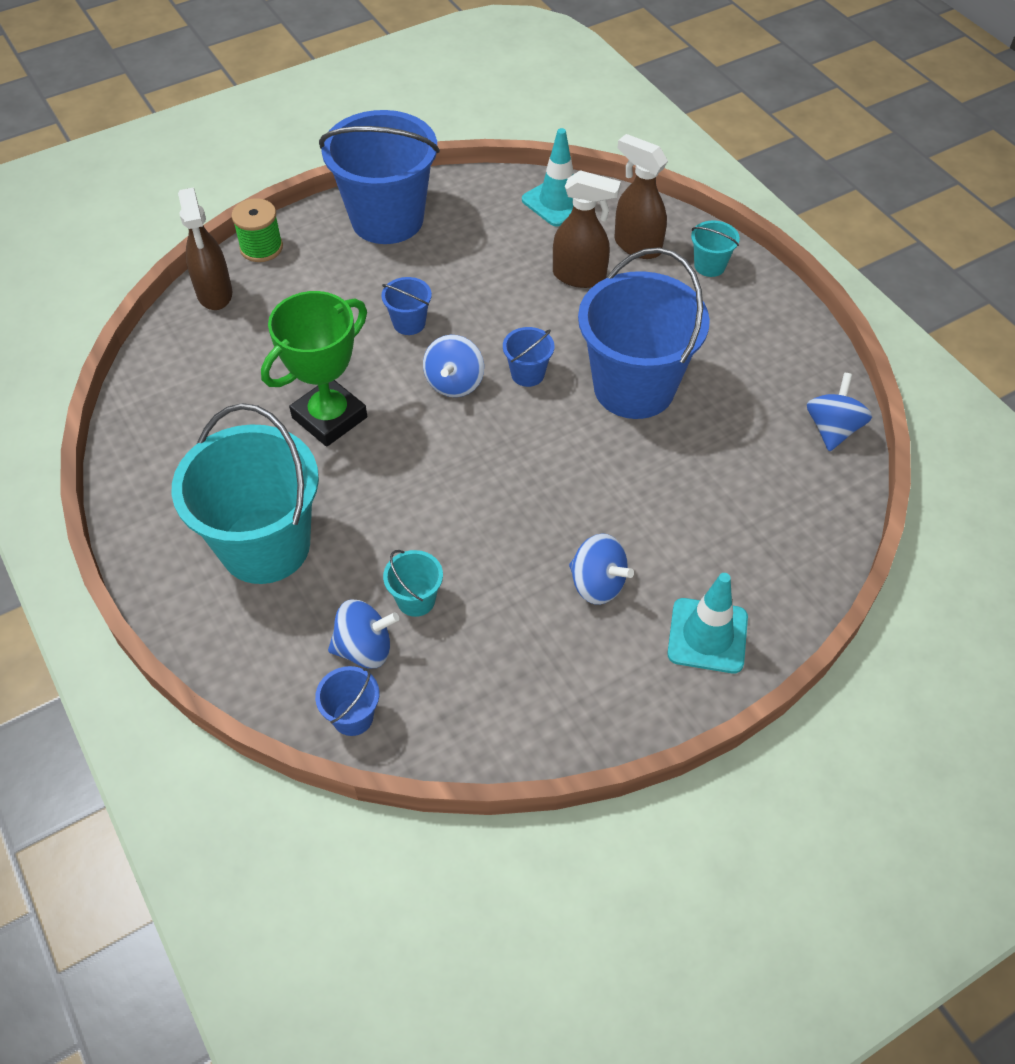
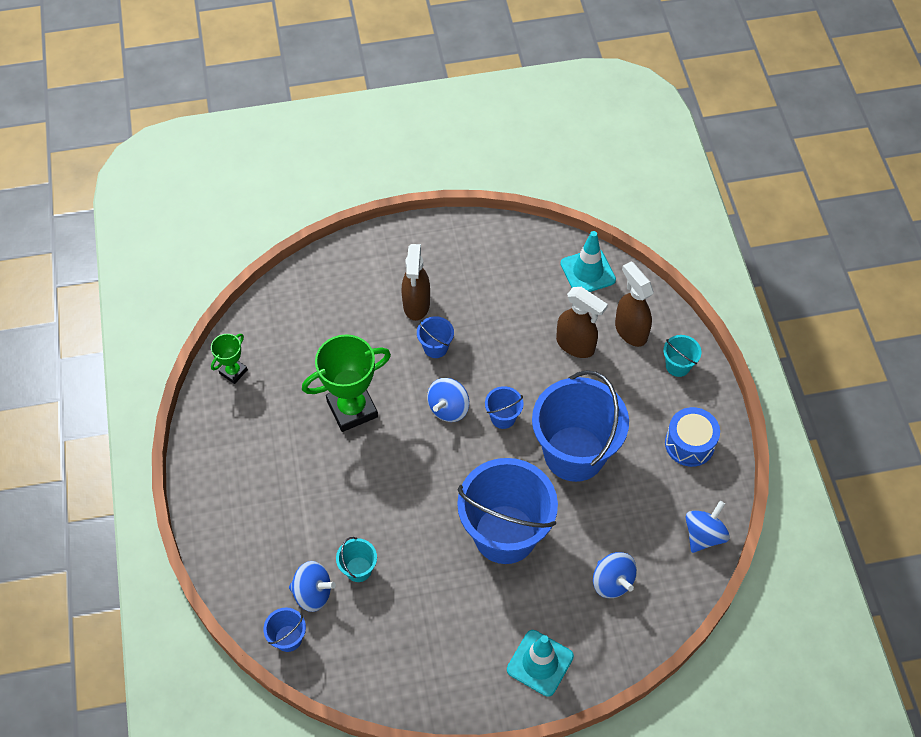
camera: 20 degrees right, 5 degrees up
(151, 419) = (233, 372): none -> green trophy
(215, 294) = (308, 279): brown spray bottle -> brown spray bottle (416, 305)
(261, 248) = (354, 248): green spool -> none
(265, 546) = (275, 495): turquoise bucket -> none
(387, 219) = (454, 250): blue bucket -> blue bucket (505, 534)
(597, 584) = (482, 599): blue spinning top -> blue spinning top (612, 582)
(765, 339) = (689, 444): none -> blue drum

